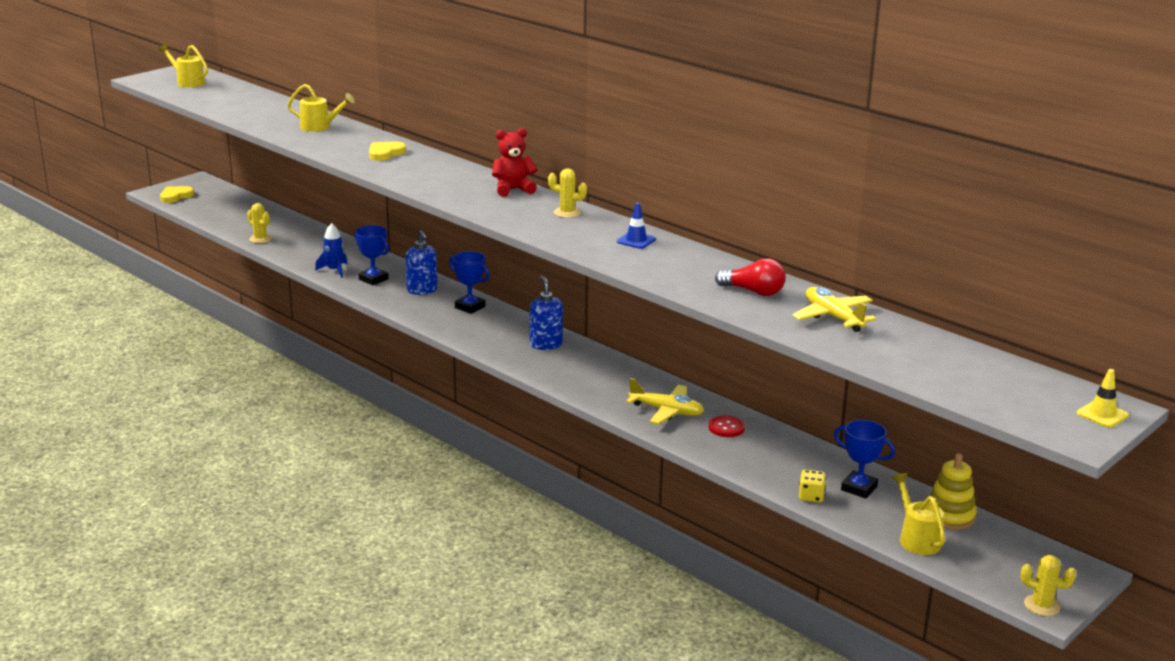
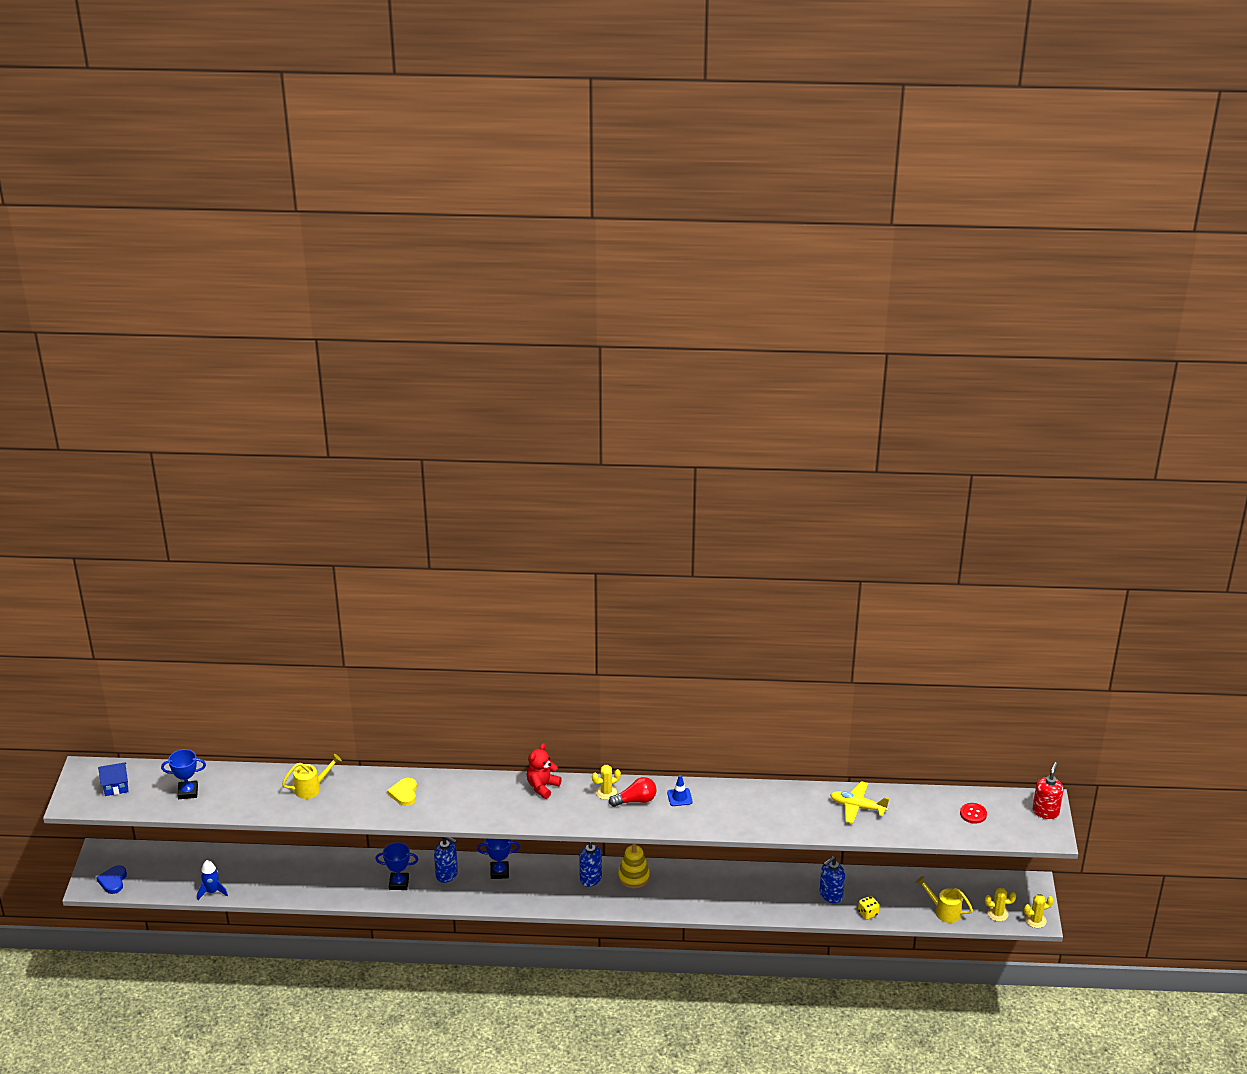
camera: 40 degrees left, 10 degrees up
(176, 196) = (113, 881): yellow heart -> blue heart
(187, 82) = (116, 786): yellow watering can -> blue house
(260, 239) = (256, 890): yellow cactus -> yellow cactus (997, 914)
(334, 270) = (359, 891): blue rocket -> blue rocket (212, 891)
(666, 411) = (725, 893): yellow plane -> none
(726, 428) = (771, 887): red button -> red button (973, 814)
(753, 292) = (796, 808): red light bulb -> red light bulb (635, 800)
(787, 463) = (831, 895): none -> blue soap dispenser
(859, 488) = (883, 891): blue trophy -> blue trophy (188, 792)
(950, 516) = (943, 884): yellow stacking toy -> yellow stacking toy (634, 877)
(1102, 414) = (1045, 812): yellow traffic cone -> red soap dispenser

